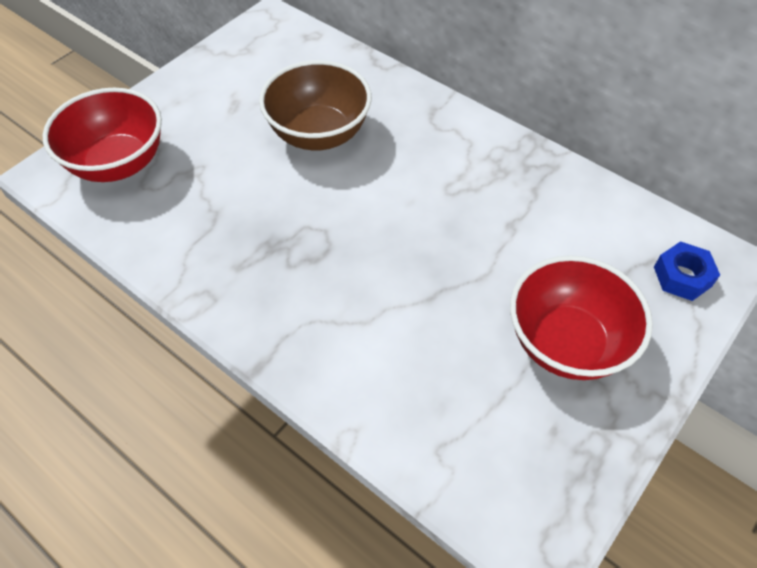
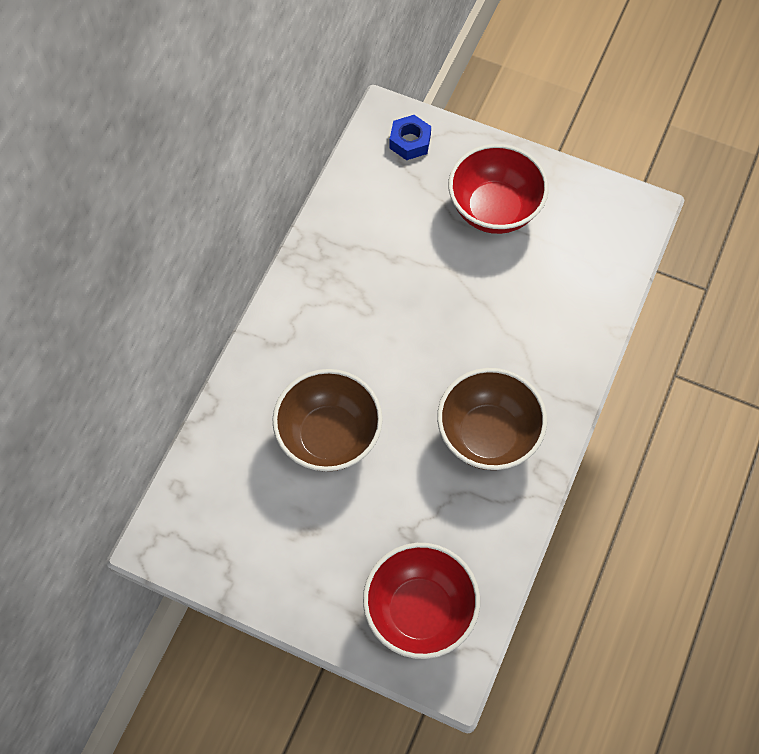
camera: 105 degrees left, 10 degrees up
(265, 258) = (488, 435): none -> brown bowl

